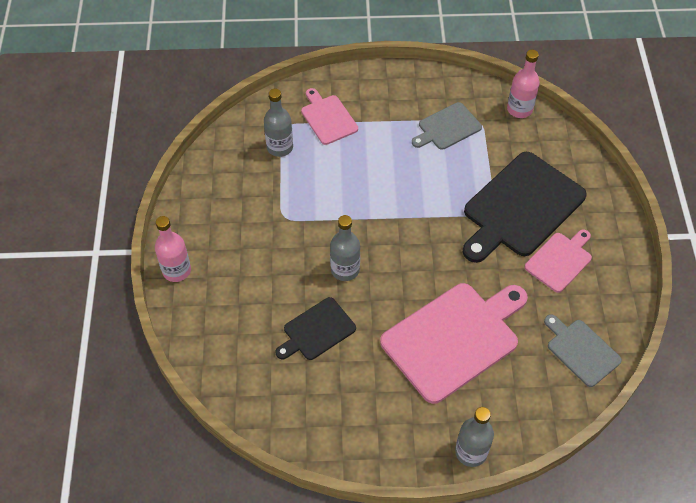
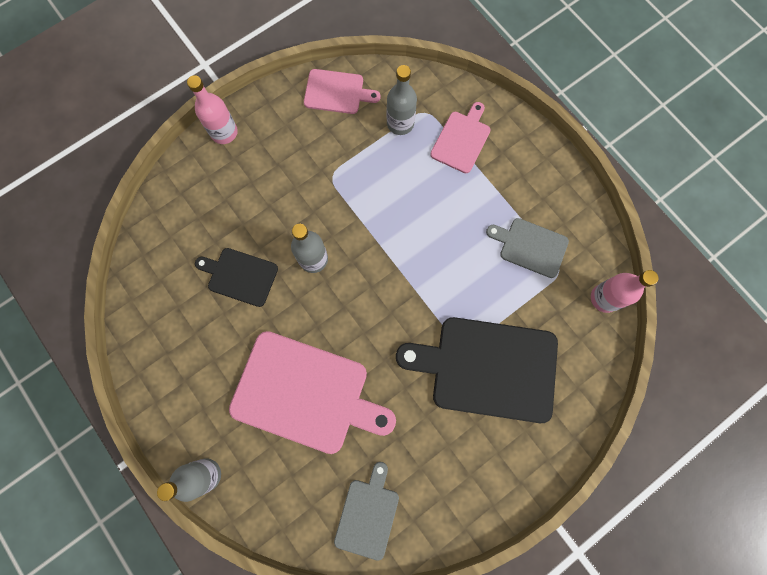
camera: 55 degrees right, 20 degrees up
(560, 260) = (453, 439): pink cutting board -> pink cutting board (337, 92)

